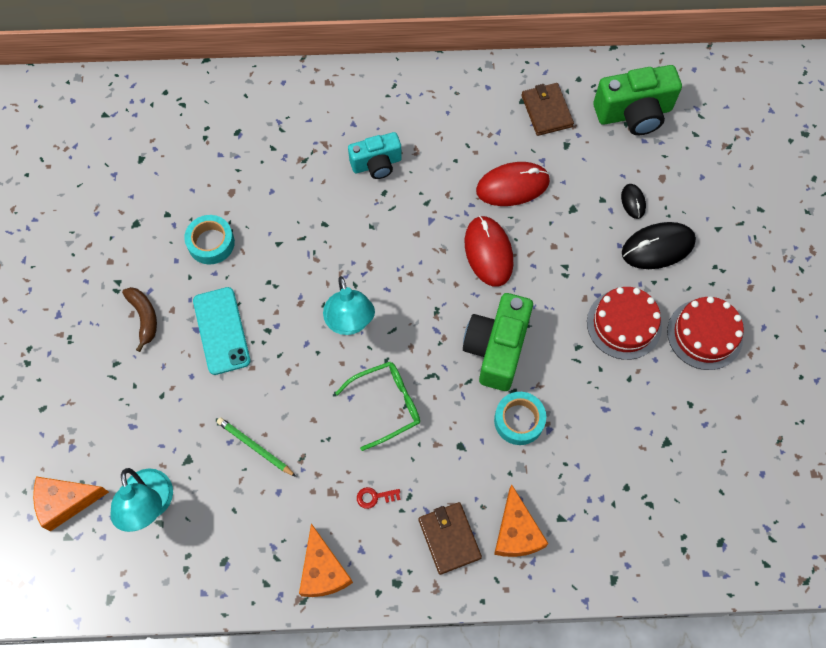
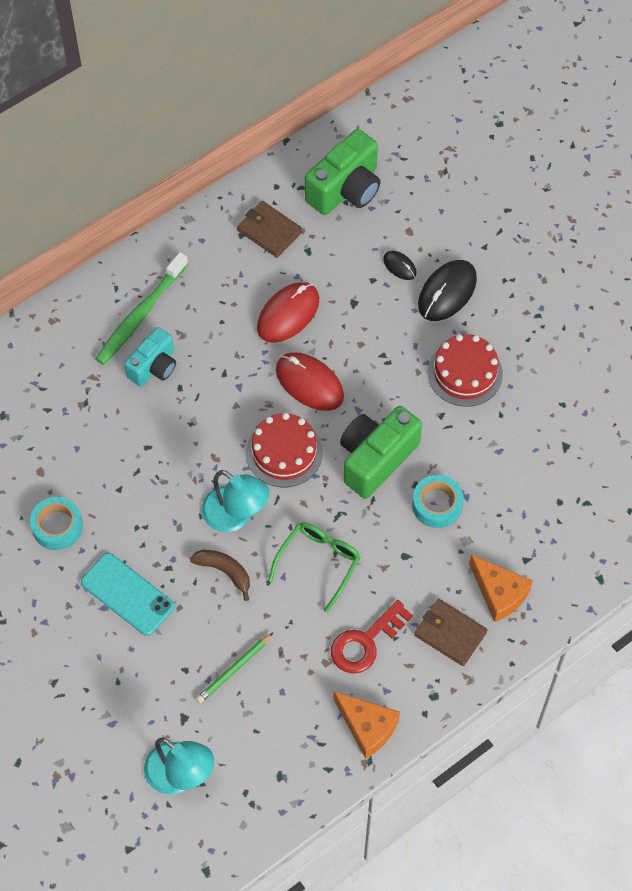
camera: 35 degrees left, 5 degrees down
(66, 502) = (104, 822): orange cheese -> none
(144, 317) = (48, 628): brown banana -> brown banana (224, 571)
(255, 447) = (234, 669): green pencil -> green pencil turned 45 degrees counterclockwise
(375, 497) = (365, 642): red key -> red key, size x2.12
(396, 117) = (140, 315): none -> green toothbrush
(496, 349) = (376, 459): green camera -> green camera turned 60 degrees clockwise
(704, 334) = (534, 341): red cake -> red cake (284, 452)

